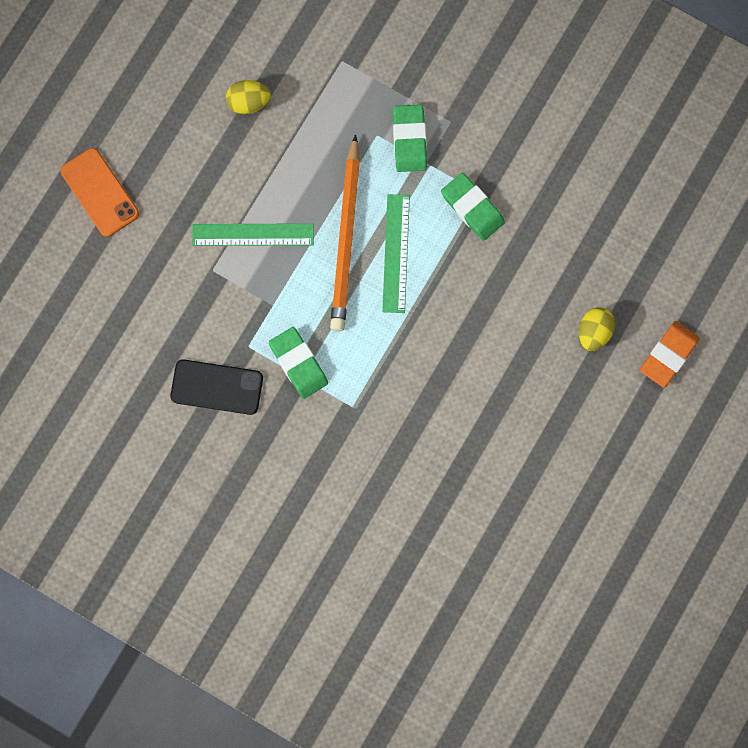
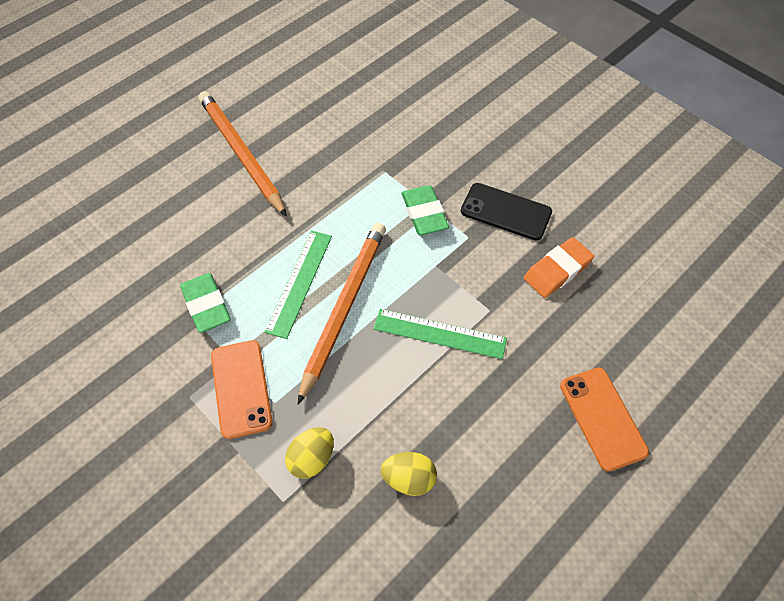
camera: 165 degrees left, 20 degrees down
(409, 140) = (241, 388): green eraser -> orange phone
(511, 390) = (242, 154): none -> orange pencil
(594, 332) = (148, 179): yellow egg -> yellow egg (312, 459)
(668, 355) = (95, 150): orange eraser -> orange eraser (557, 270)

